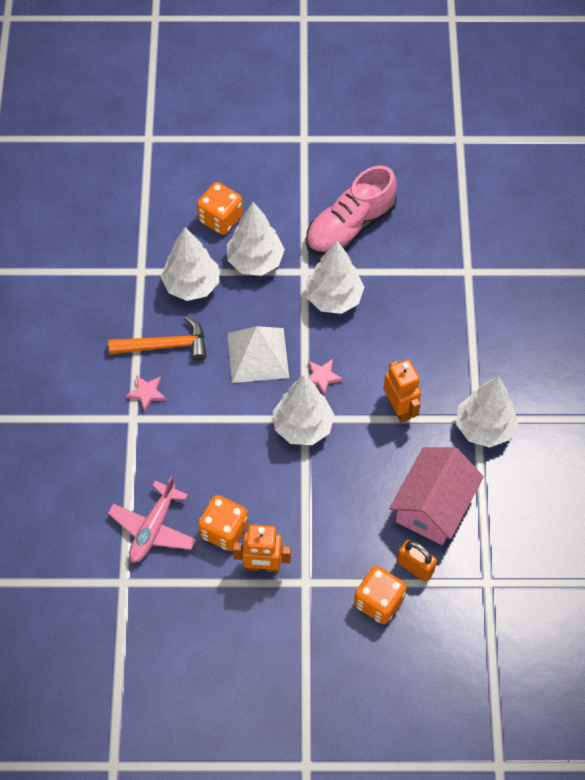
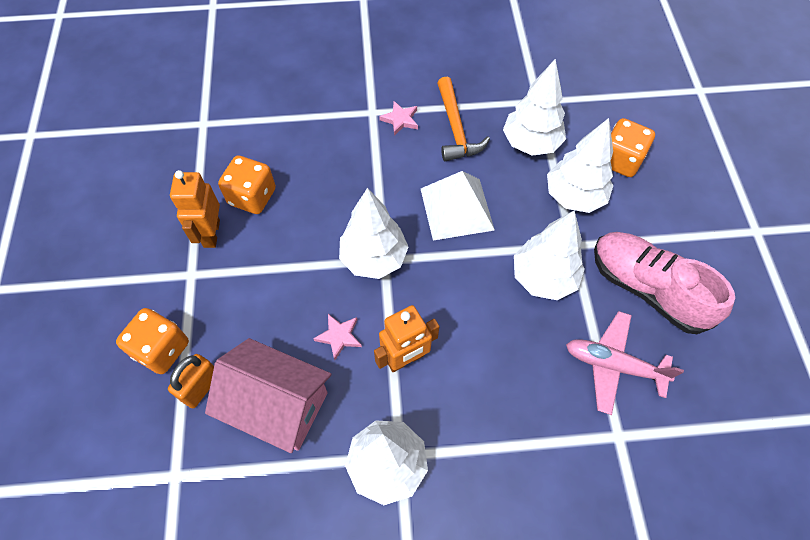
camera: 85 degrees right, 0 degrees up
(153, 528) = (256, 139): pink plane -> pink plane (613, 365)
(322, 377) = (437, 273): pink star -> pink star (339, 336)

